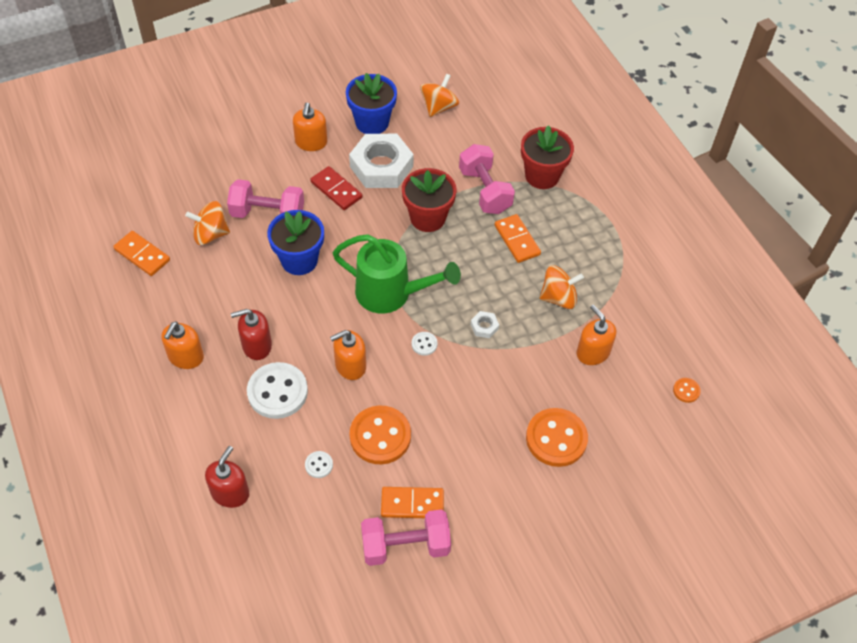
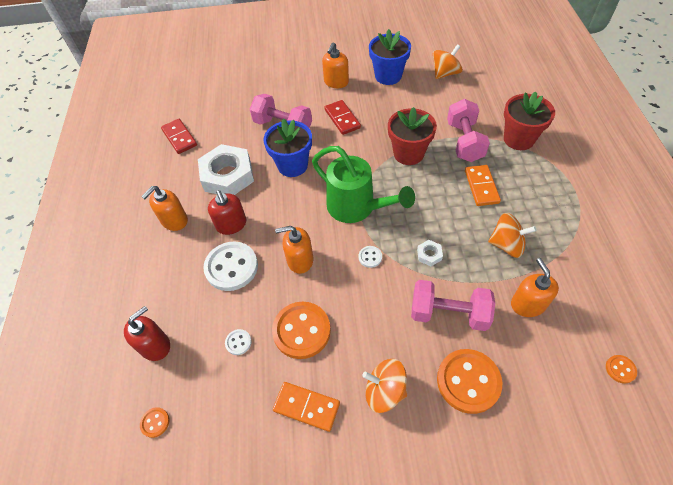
camera: 25 degrees right, 0 degrees up
(142, 255) = (179, 137): orange domino -> red domino
(210, 234) = (234, 133): orange spinning top -> orange spinning top (384, 391)
(256, 345) = (231, 224): red soap dispenser -> red soap dispenser turned 120 degrees counterclockwise
(266, 562) = (155, 422): none -> orange button
(381, 166) = (384, 108): white nut -> white nut (228, 175)
(405, 546) = (284, 449): pink dumbbell -> pink dumbbell (448, 313)

